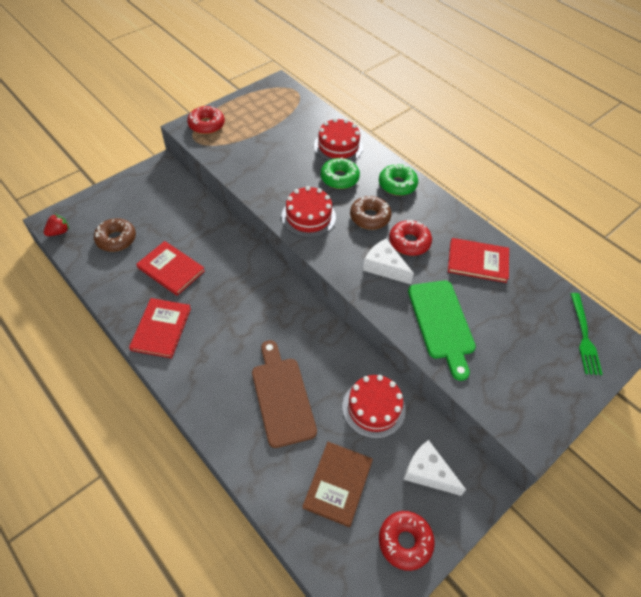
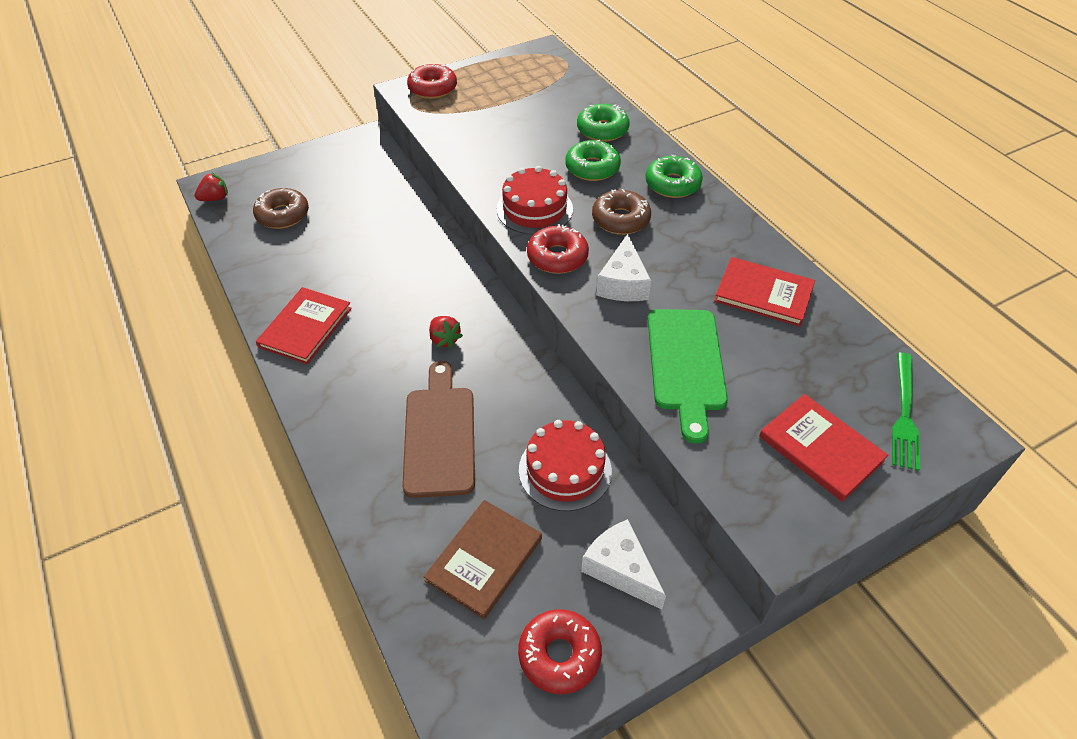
camera: 15 degrees right, 5 degrees down
(171, 269) = (340, 259): red book -> red book (820, 449)
(265, 322) = (444, 339): none -> red strawberry
(338, 146) = (602, 130): red cake -> green donut
(384, 267) = (623, 283): white cheese -> white cheese turned 135 degrees counterclockwise
(409, 242) = (668, 257): red donut -> red donut (557, 257)

